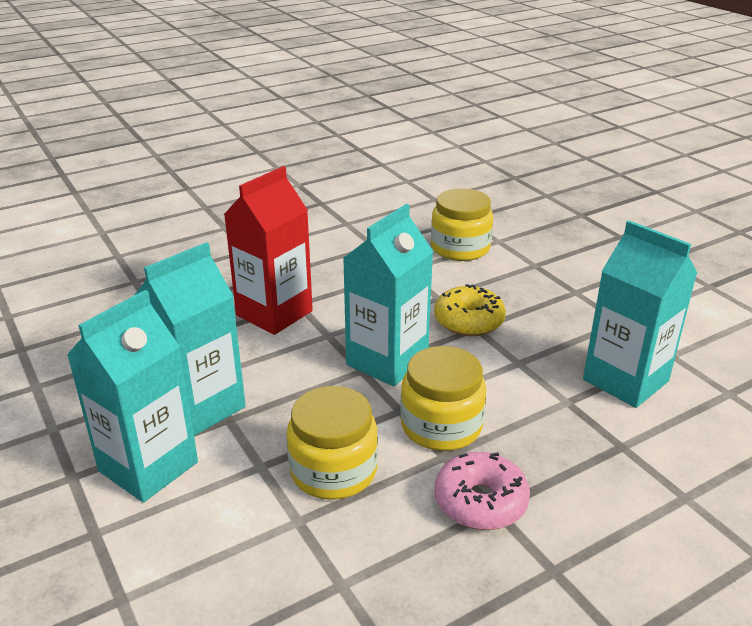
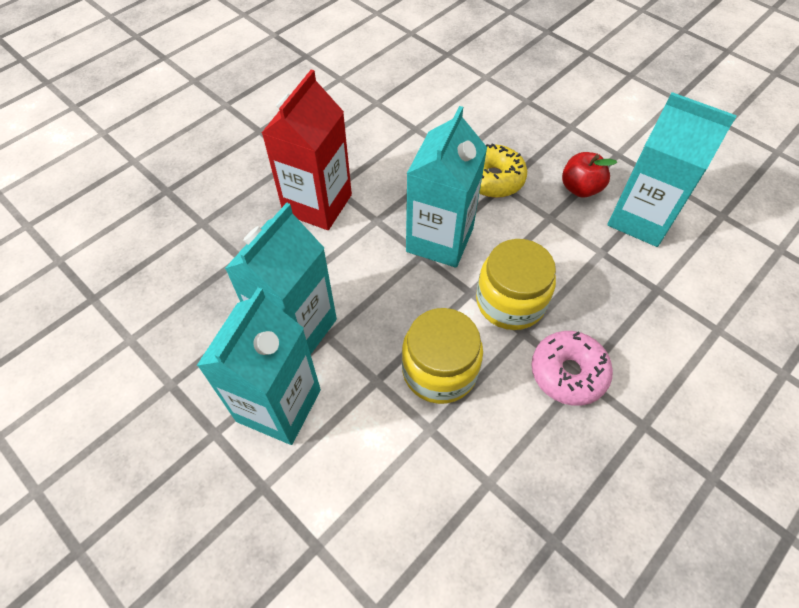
camera: 15 degrees left, 25 degrees up
(460, 248) = (455, 91): yellow jar -> none
(564, 343) = (580, 188): none -> red apple

